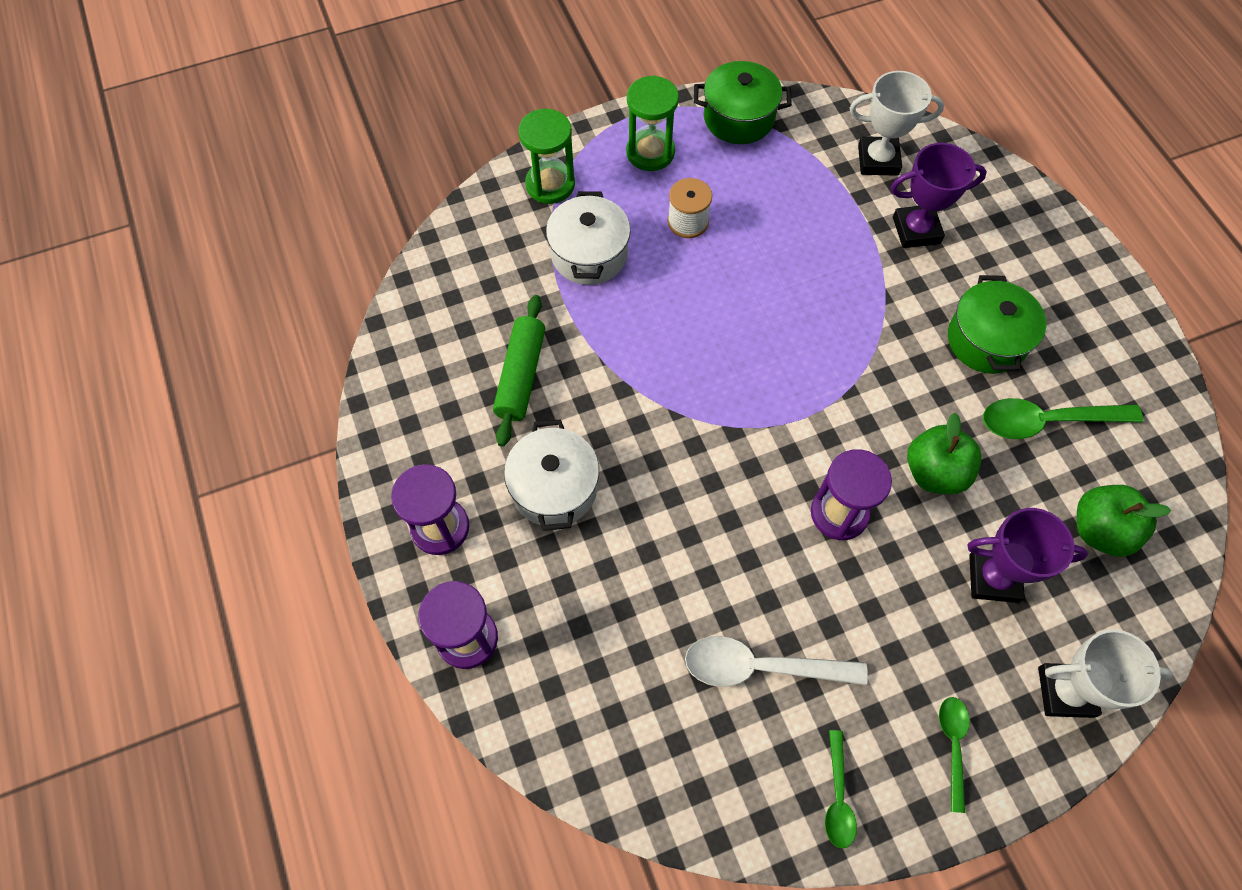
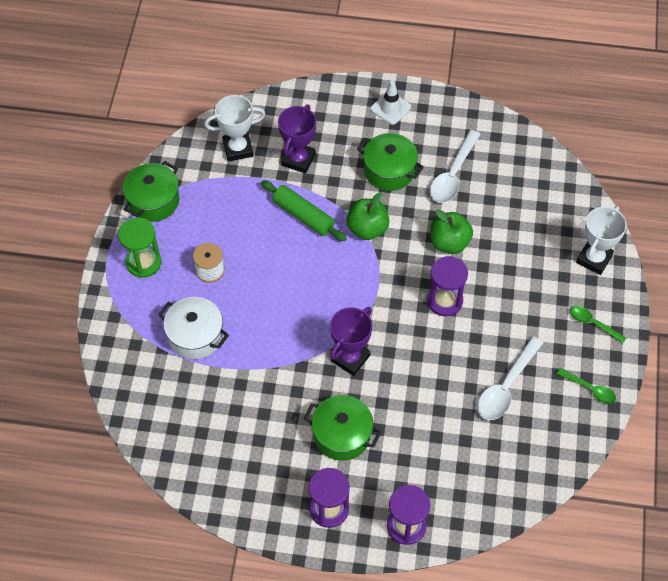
camera: 60 degrees left, 5 degrees down
(521, 376) = (256, 416): green rolling pin -> green rolling pin (303, 215)
(550, 184) = (127, 331): green hourglass -> none
(554, 488) = (342, 435): white pot -> green pot
(878, 160) = (238, 149): white trophy -> white trophy turned 45 degrees clockwise
(993, 578) = (521, 253): purple trophy -> purple trophy (350, 358)
(1046, 421) = (453, 174): green spoon -> white spoon
(1084, 291) = (390, 108): none -> white traffic cone
(1100, 530) = (524, 191): green apple -> green apple (367, 229)

